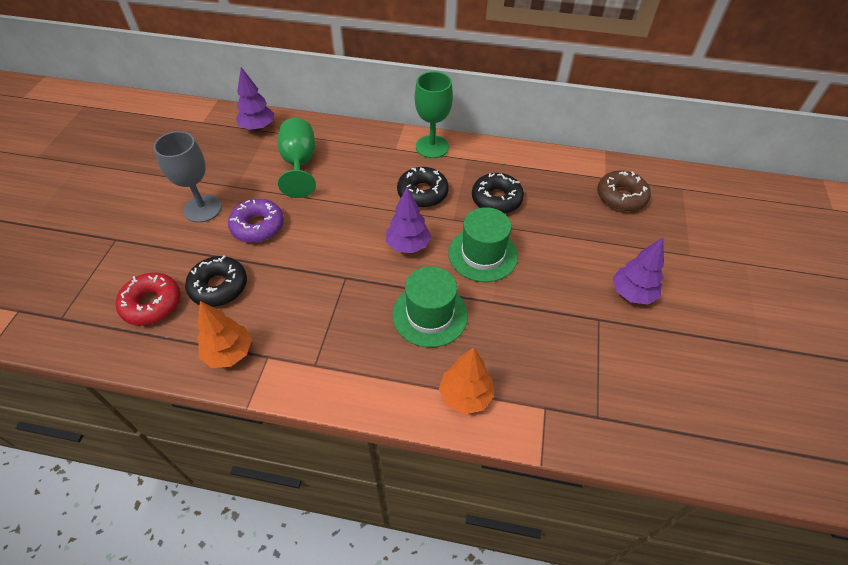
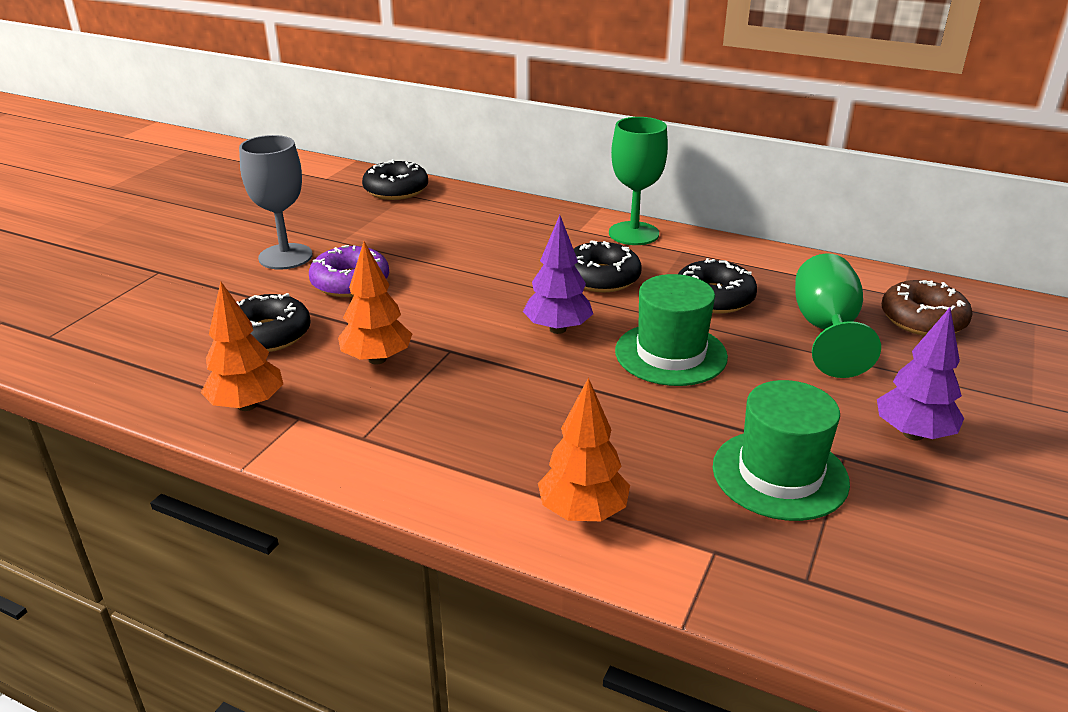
camera: 15 degrees right, 20 degrees down
(152, 304) = (170, 339): red donut -> none
(258, 127) = (396, 190): purple tree -> black donut
(299, 164) = (436, 229): green goblet -> green goblet (826, 330)
(301, 295) = (377, 359): none -> orange tree
(430, 315) = (561, 409): green hat -> green hat (780, 474)

